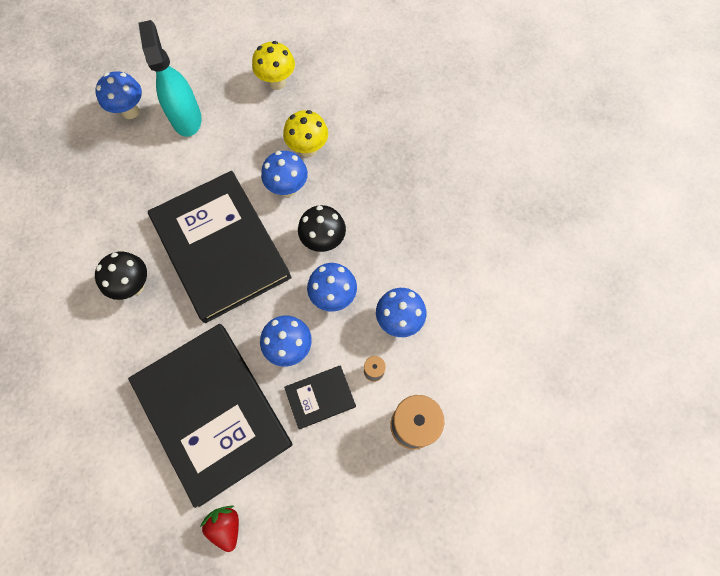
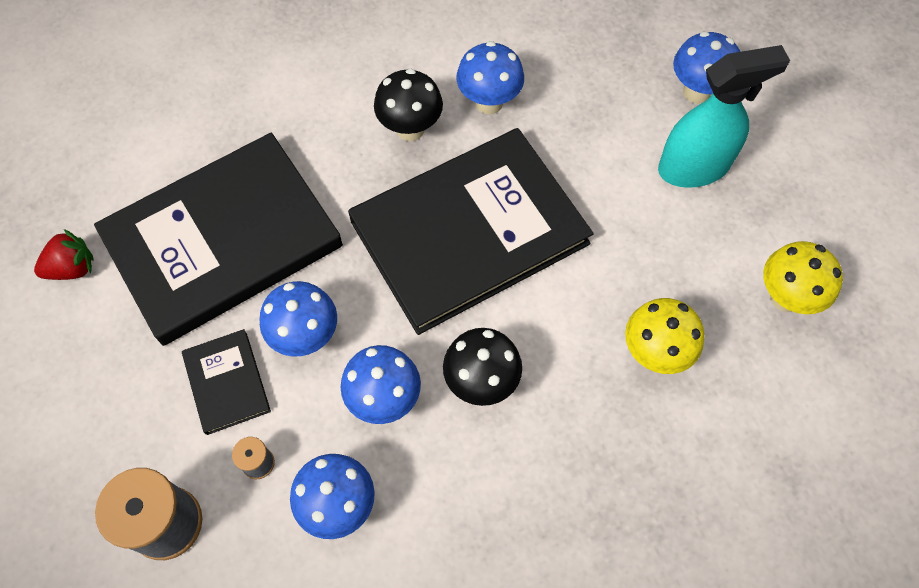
camera: 90 degrees right, 5 degrees down
(288, 188) = (576, 323): blue mushroom -> blue mushroom (489, 102)

